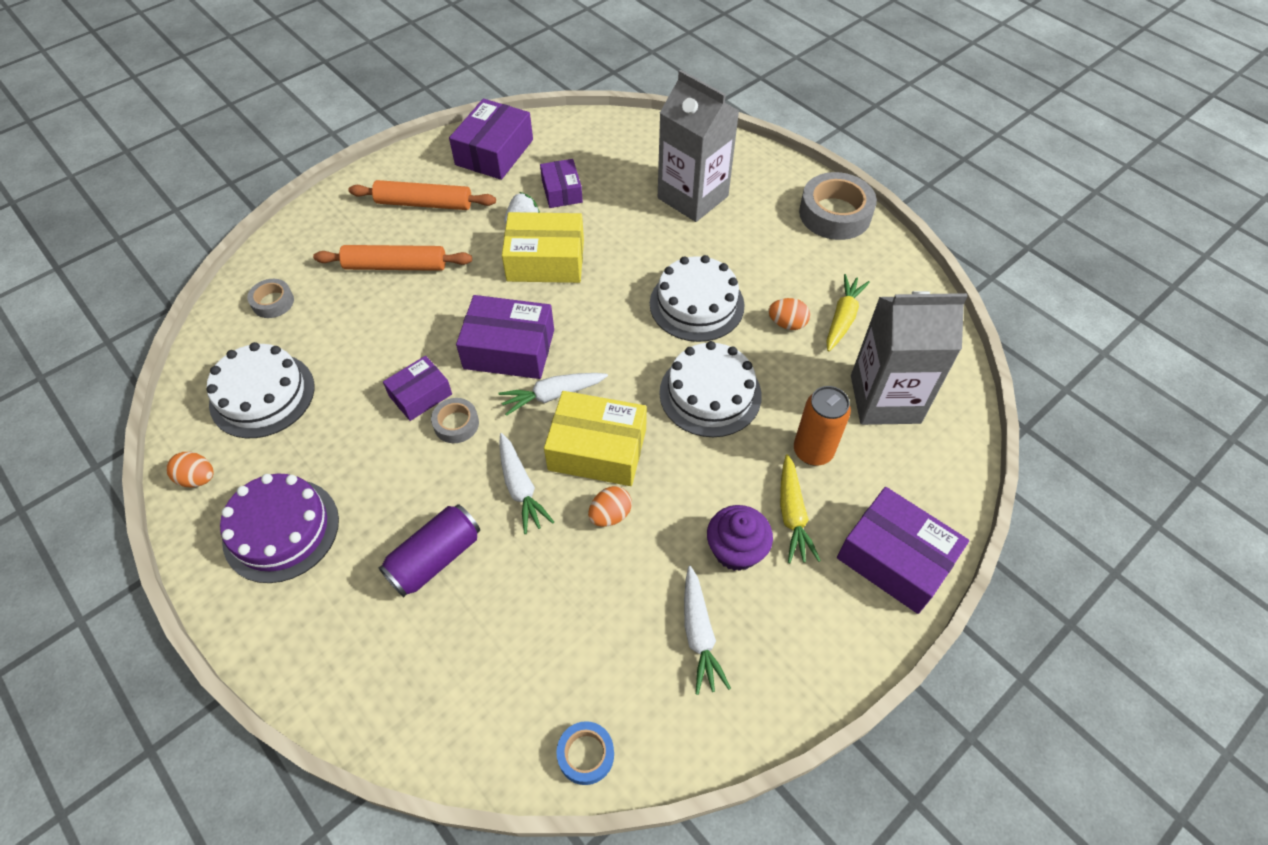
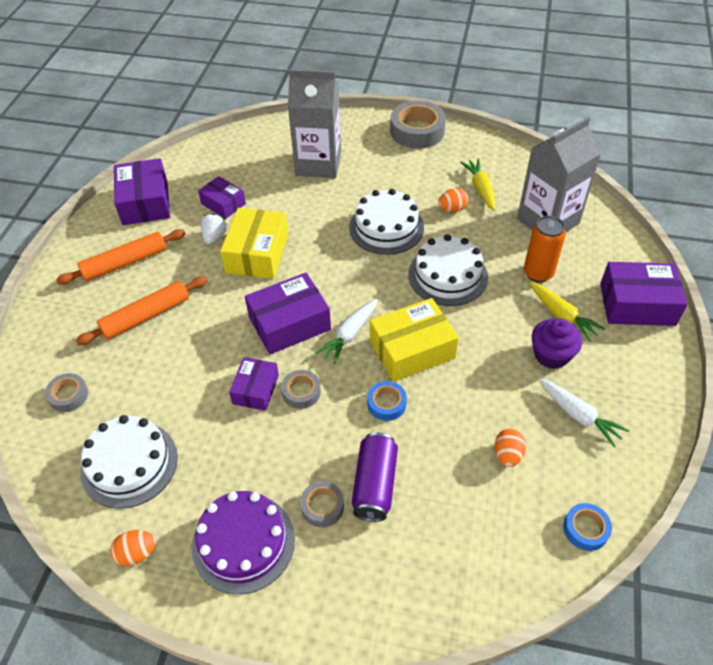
camera: 35 degrees left, 5 degrees down
(372, 546) = (322, 506): none -> grey tape
(520, 488) = (386, 404): white carrot -> blue tape
(545, 260) = (257, 253): yellow box -> yellow box turned 45 degrees counterclockwise
(610, 515) = (459, 383): orange egg -> orange egg (507, 455)

